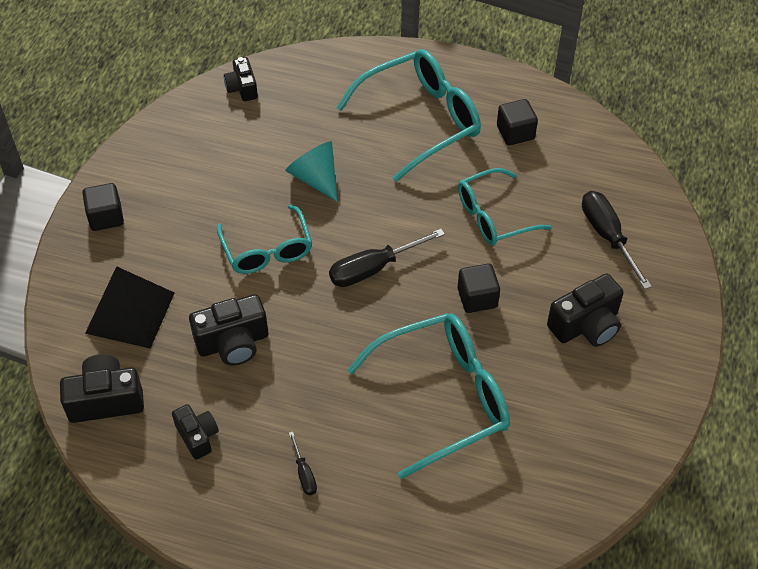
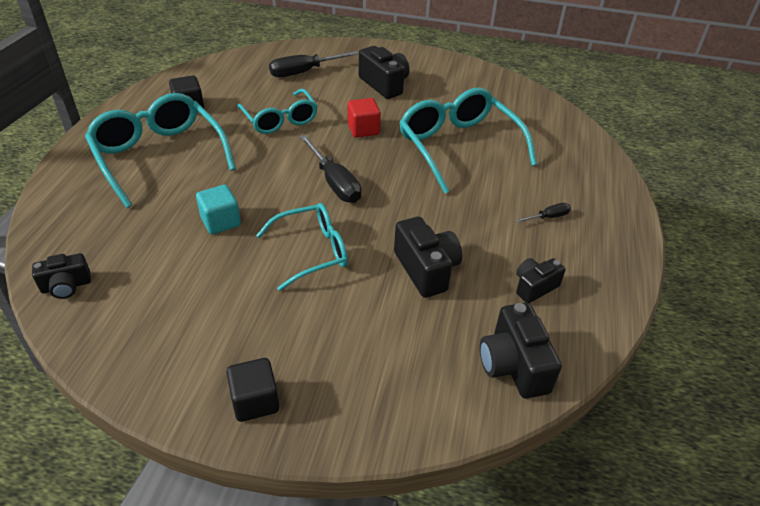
camera: 95 degrees left, 10 degrees down
(130, 312) = (398, 358): black pyramid -> none
(315, 178) = (220, 221): turquoise cone -> turquoise cube
(477, 298) = (363, 129): black cube -> red cube

